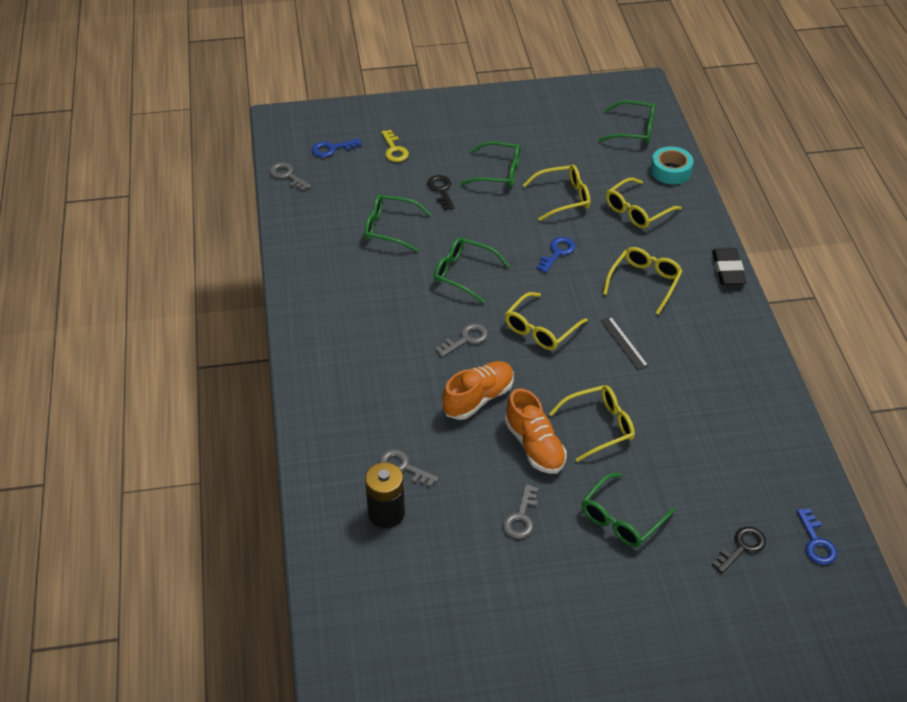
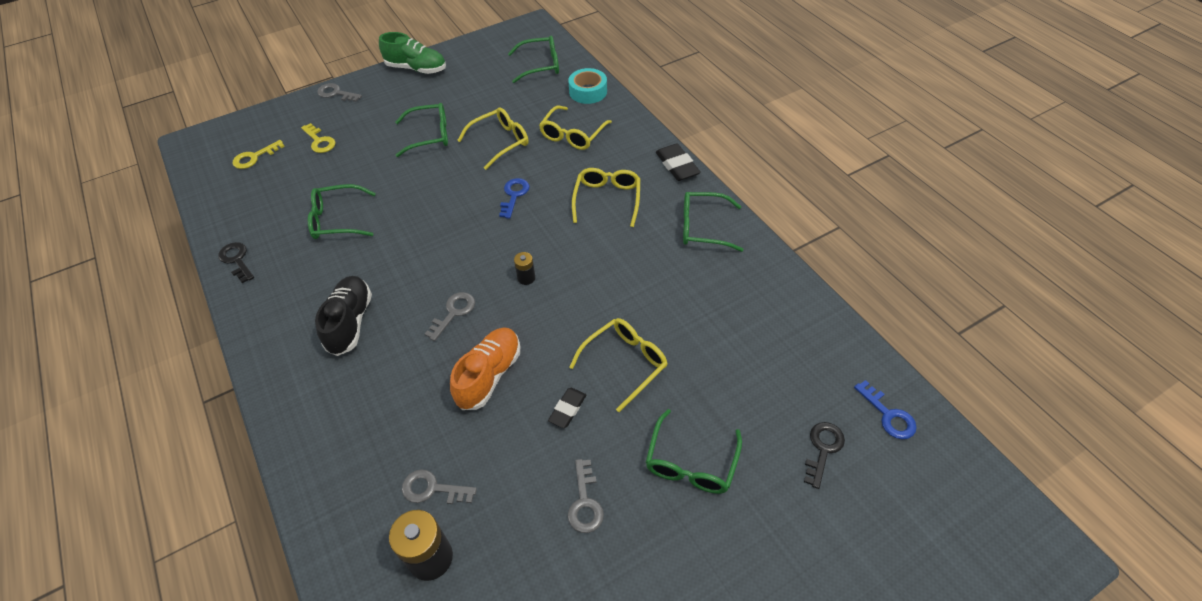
camera: 20 degrees left, 5 degrees up
(287, 175) = (213, 196): grey key -> grey key (336, 93)
(332, 149) = (254, 157): blue key -> yellow key
(376, 320) = (350, 322): none -> black shoe
(441, 190) = (379, 167): black key -> black key (236, 260)
(463, 274) = (428, 244): green glasses -> green glasses (702, 227)
(508, 100) = (416, 68): none -> green shoe
(534, 446) = (567, 409): orange shoe -> black eraser
(540, 329) = (526, 278): yellow glasses -> black battery
(624, 343) = (613, 265): black ruler -> none

